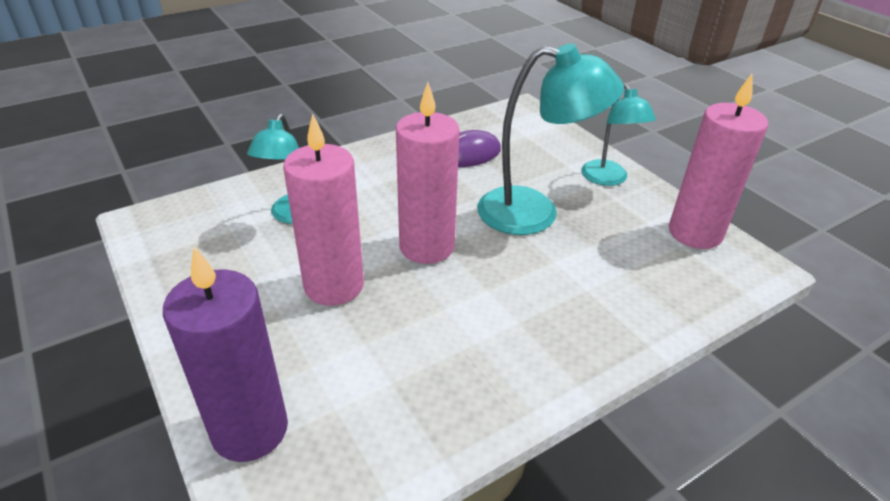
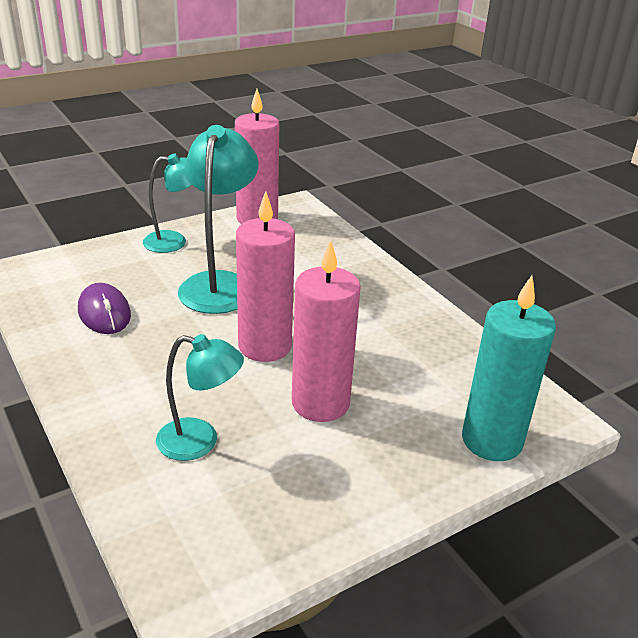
camera: 90 degrees left, 5 degrees down
(250, 430) = (492, 440): purple candle -> turquoise candle

